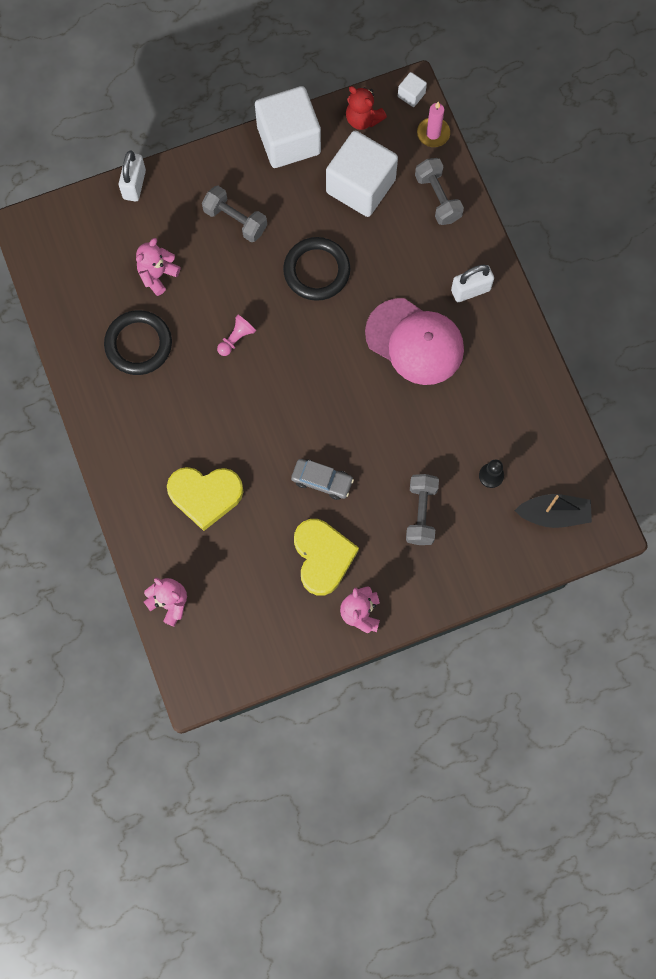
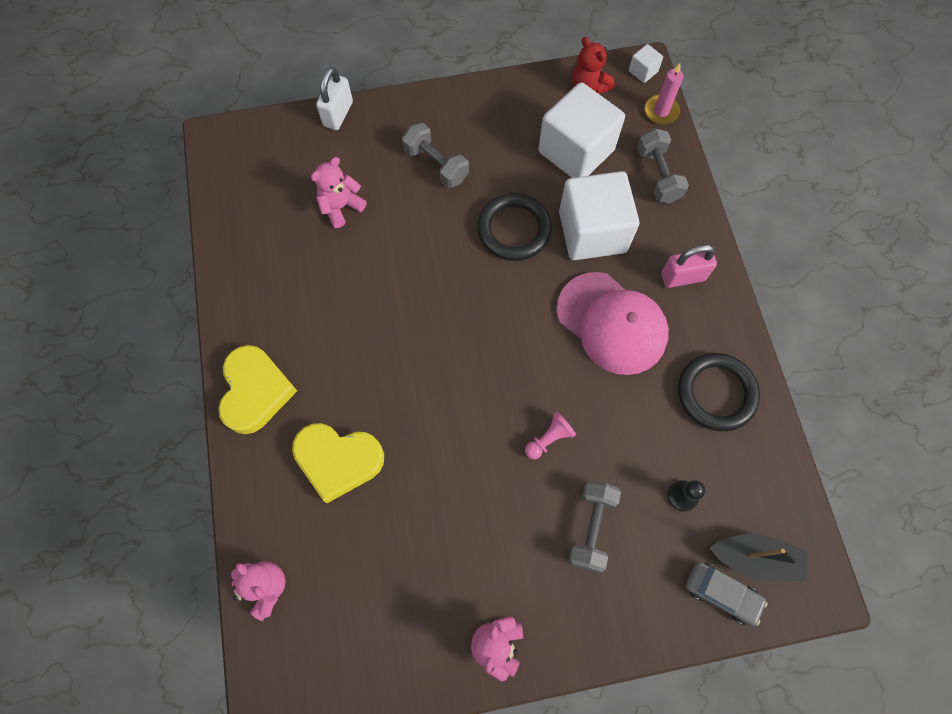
camera: 10 degrees right, 5 degrees down
(138, 344) = (303, 276): black ring -> black ring (716, 393)
(236, 338) = (411, 287): pink pawn -> pink pawn (549, 439)
(289, 140) = (507, 95): white cube -> white cube (592, 232)
(322, 481) = (478, 466): grey car -> grey car (721, 593)
(323, 557) = (463, 562): yellow heart -> yellow heart (255, 391)
(470, 290) = (682, 277): white padlock -> pink padlock

